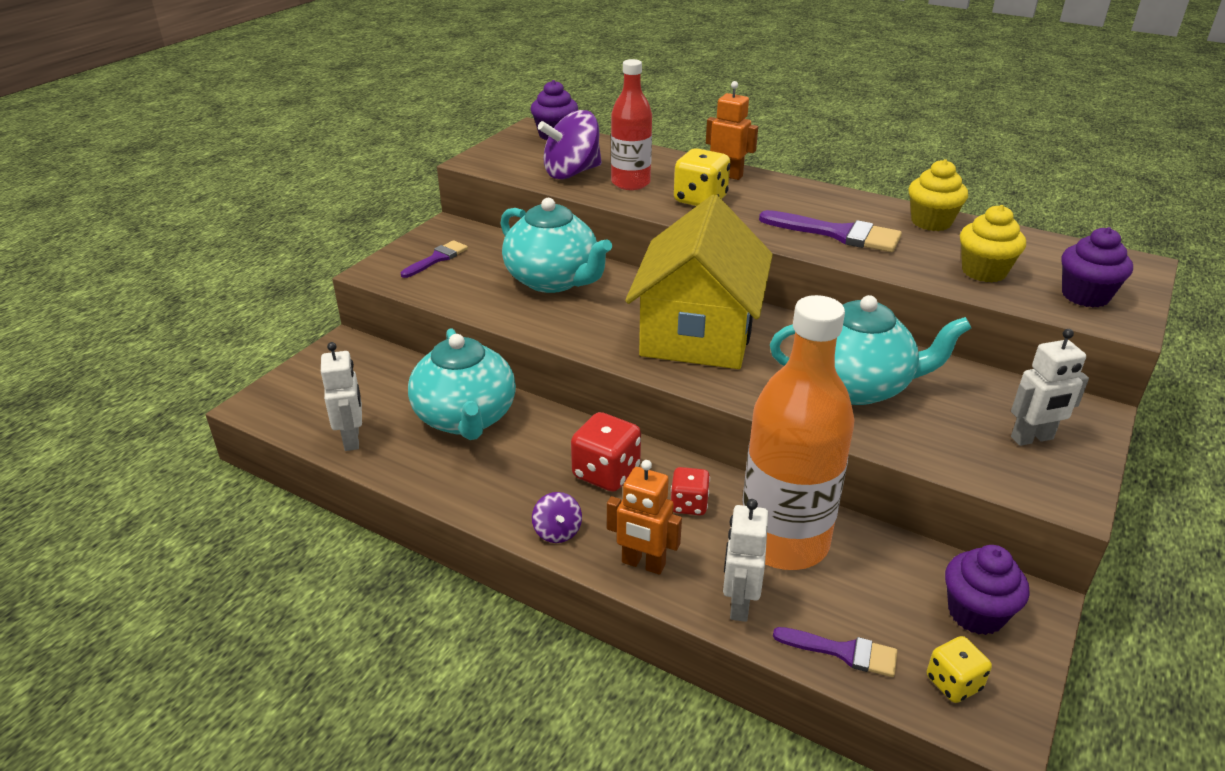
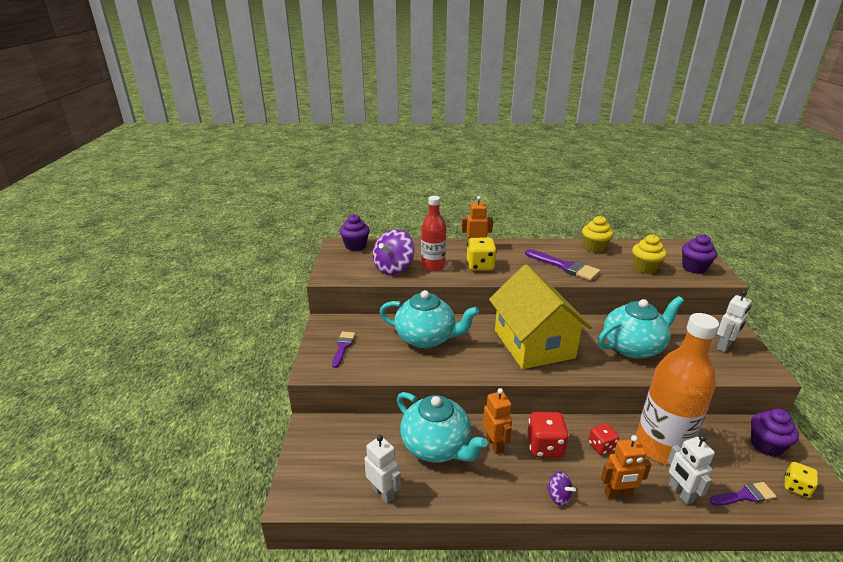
camera: 30 degrees left, 5 degrees down
(541, 444) = (495, 444): none -> orange robot
(838, 234) = (565, 266): purple brush -> purple brush turned 45 degrees clockwise

